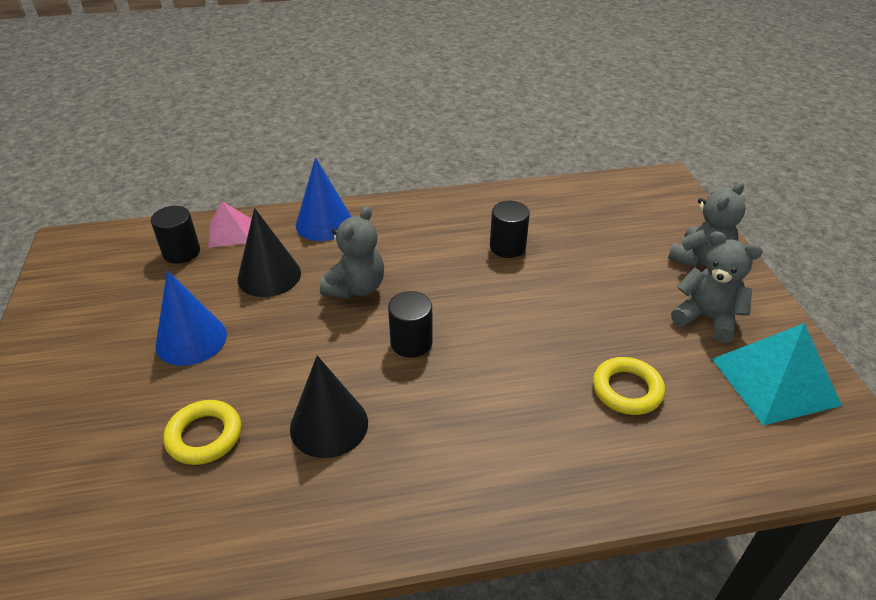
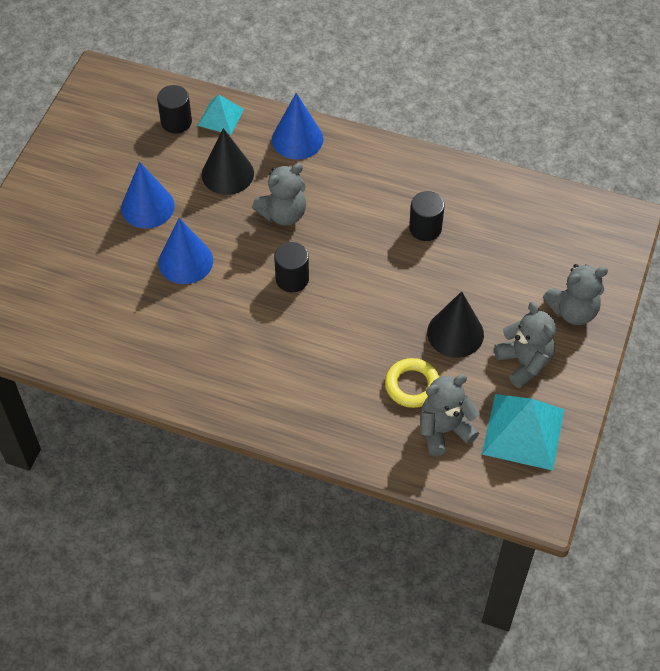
camera: 30 degrees right, 15 degrees up
(204, 436) = (123, 285): yellow ring -> none
(230, 232) = (220, 117): pink pyramid -> turquoise pyramid
(273, 376) = (185, 261): none -> blue cone
(329, 425) = (201, 314): black cone -> black cone (455, 333)
(702, 419) = (444, 430): none -> grey teddy bear

